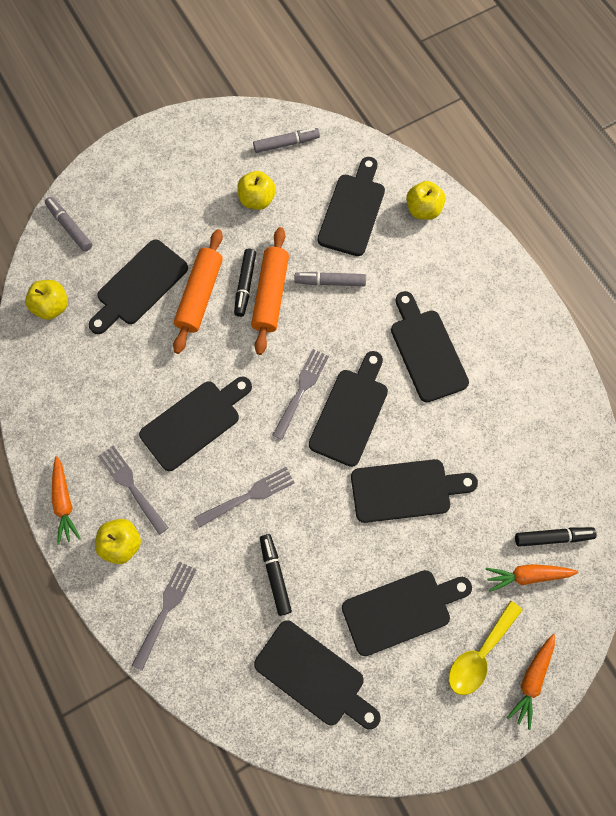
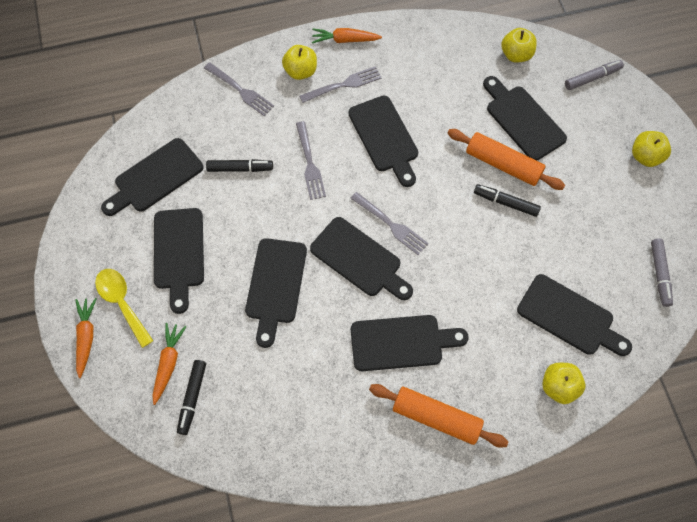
camera: 105 degrees right, 5 degrees down
(257, 200) = (596, 232): yellow apple -> yellow apple (645, 156)
(270, 295) = (491, 221): orange rolling pin -> orange rolling pin (436, 417)
(330, 282) = (494, 275): grey marker -> none
(531, 680) = (86, 337): orange carrot -> orange carrot turned 45 degrees clockwise

